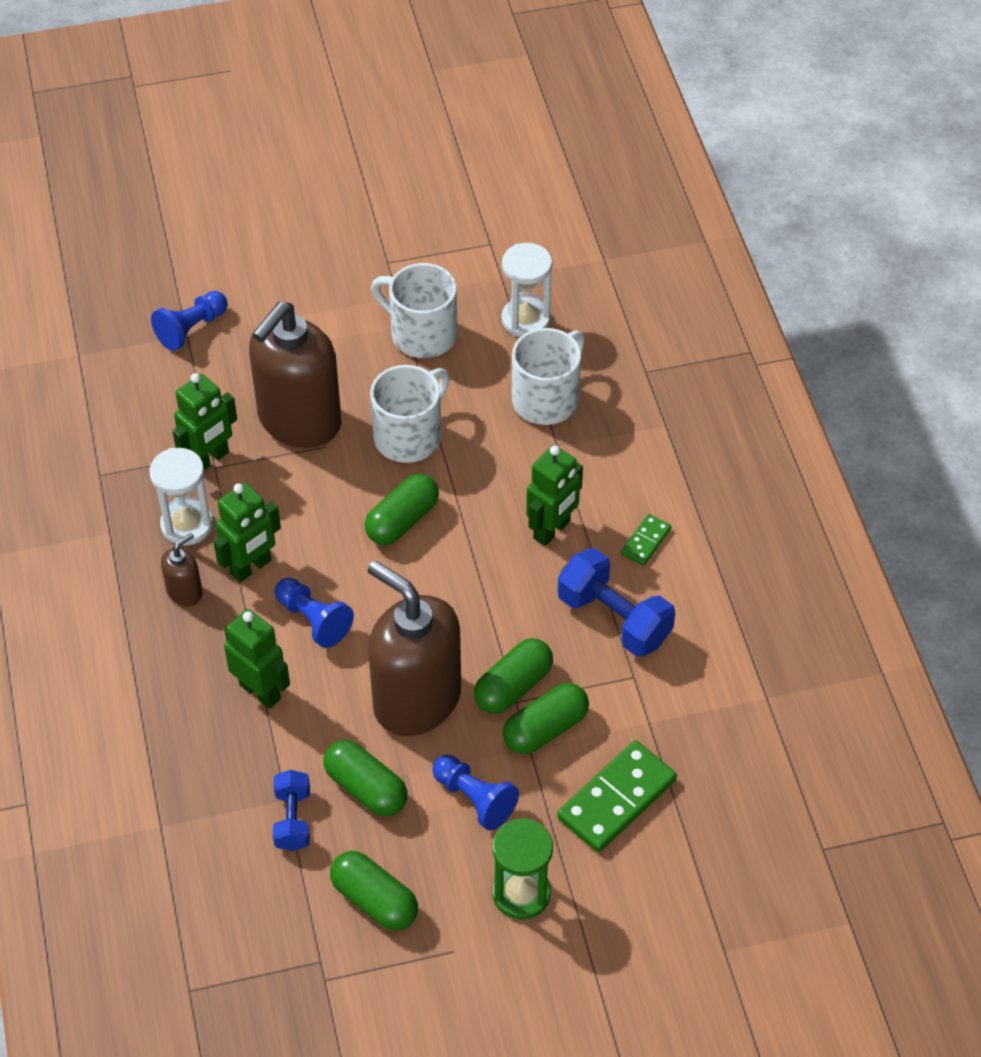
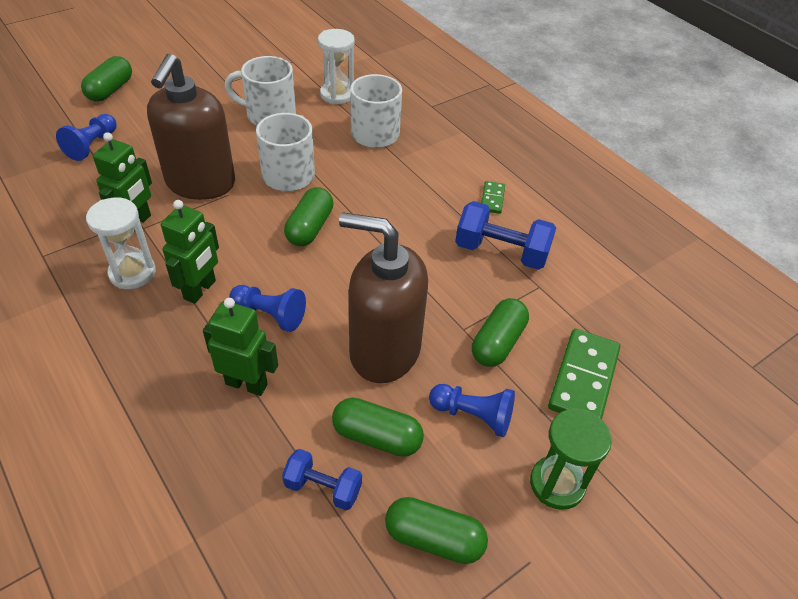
camera: 25 degrees left, 5 degrees down
(185, 592) = (148, 323): brown soap dispenser -> none
(293, 819) = (323, 488): blue dumbbell -> blue dumbbell turned 45 degrees counterclockwise
(513, 687) = (455, 319): green capsule -> green capsule (110, 90)
(552, 530) = (423, 207): green robot -> none

